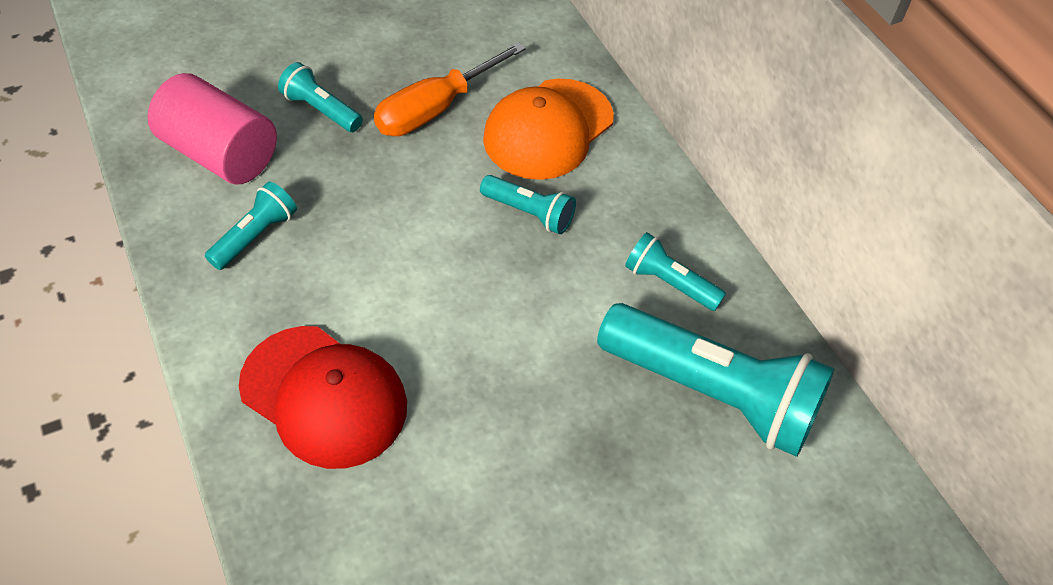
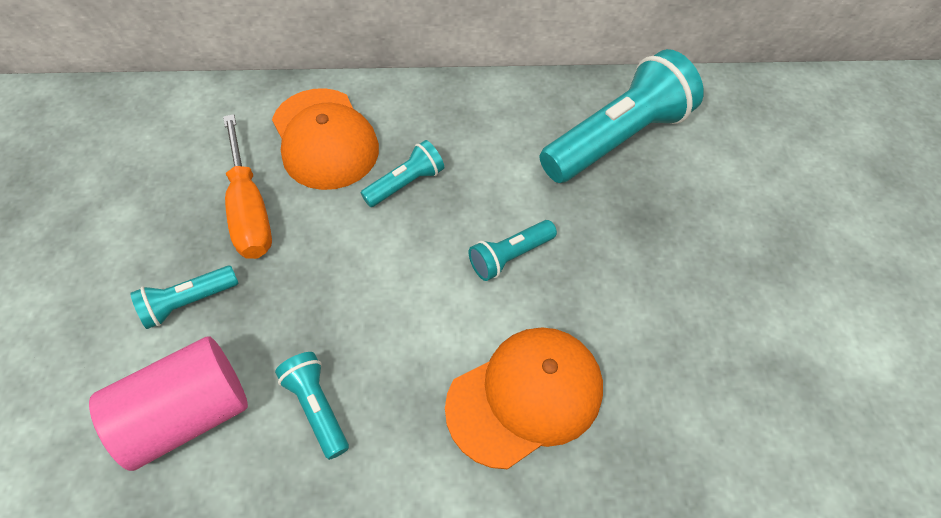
camera: 65 degrees left, 5 degrees up
(324, 396) = (525, 396): red cap -> orange cap
(669, 283) = (515, 124): turquoise flashlight -> turquoise flashlight (510, 256)

